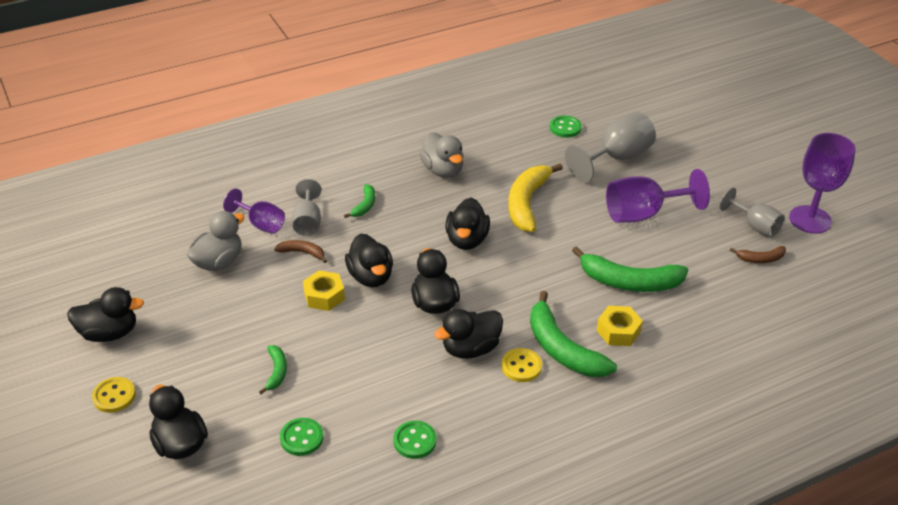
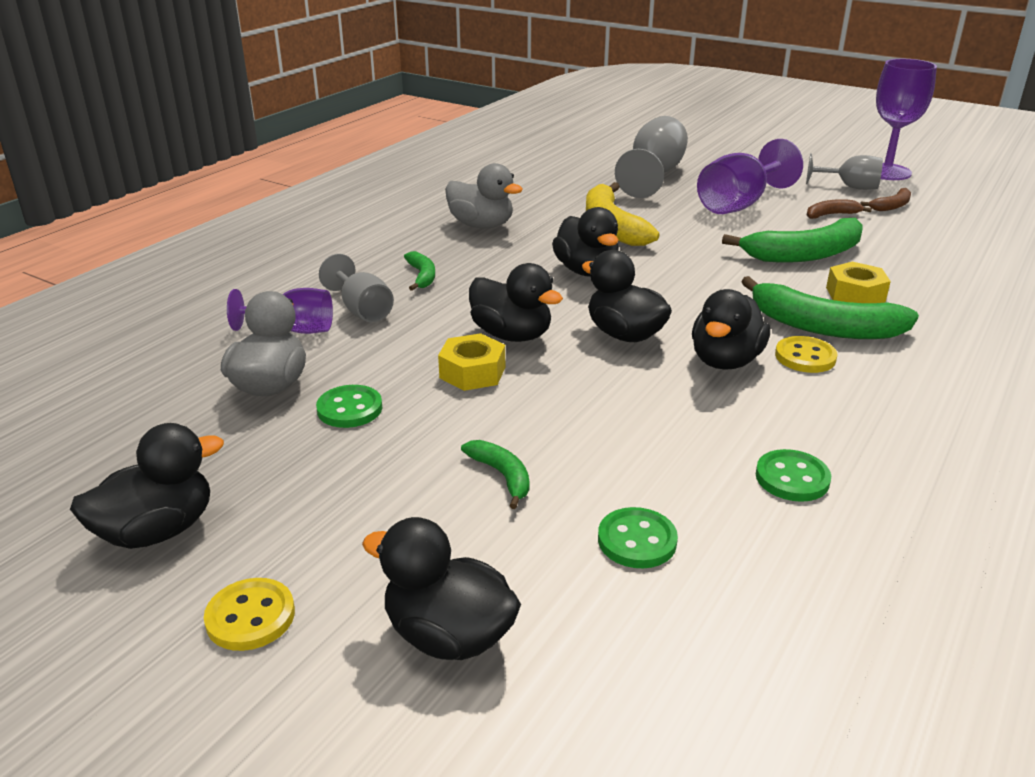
camera: 30 degrees left, 10 degrees down
(302, 253) = (389, 340): brown banana -> brown banana (831, 215)
(565, 128) = (572, 167): green button -> green button (349, 409)

